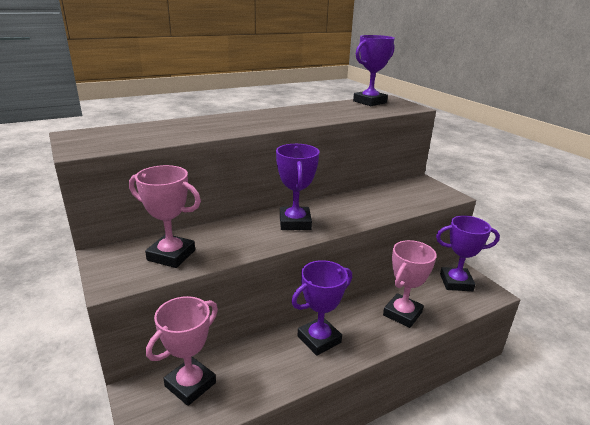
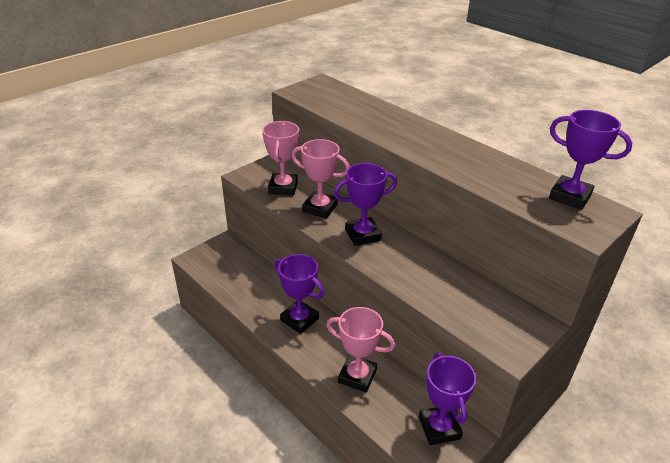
camera: 75 degrees right, 10 degrees up
(190, 384) = (235, 263): pink trophy -> pink trophy (320, 208)

